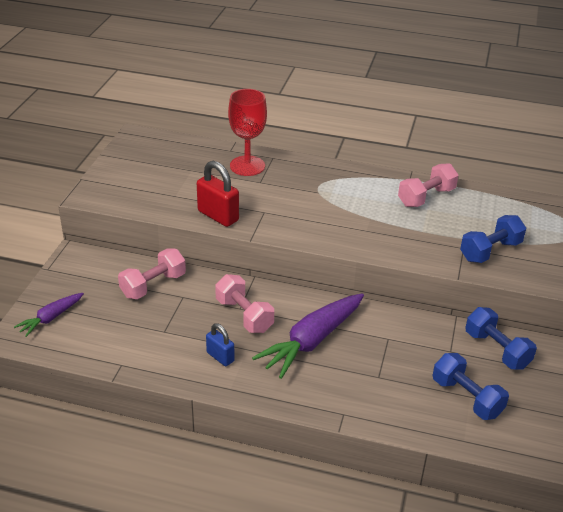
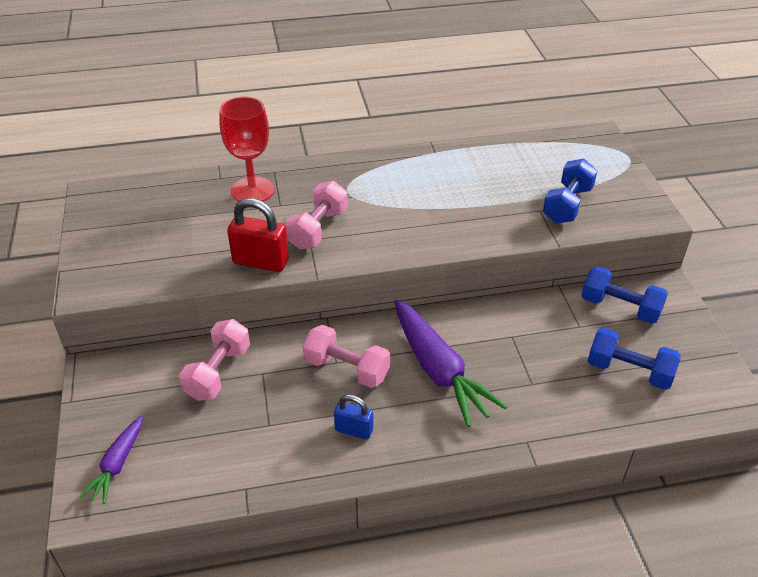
camera: 25 degrees left, 5 degrees up
(312, 341) = (439, 370): purple carrot -> purple carrot turned 45 degrees counterclockwise
(426, 197) = (465, 166): pink dumbbell -> pink dumbbell (318, 229)

